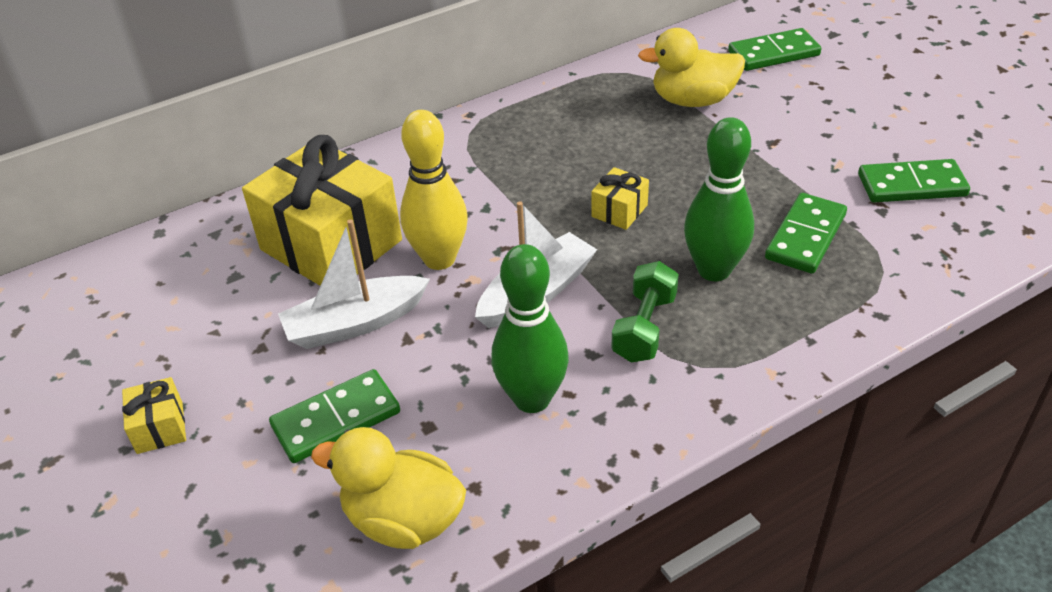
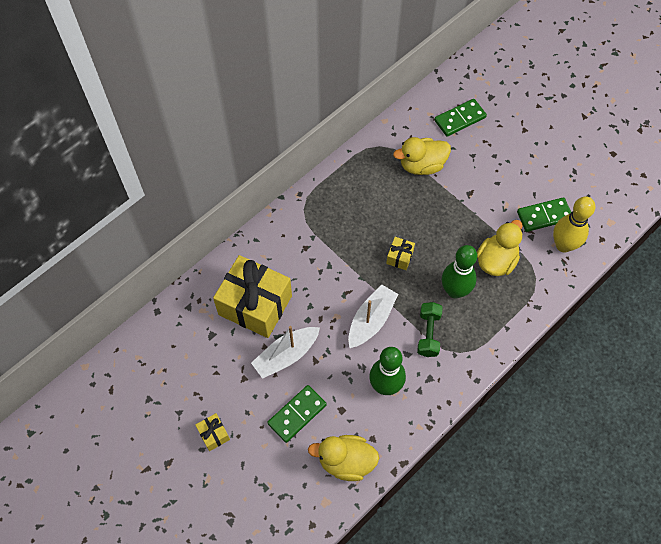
camera: 15 degrees left, 20 degrees up
(439, 259) = (315, 306): yellow bowling pin -> yellow bowling pin (563, 245)
(806, 237) = (496, 261): green domino -> yellow duck

